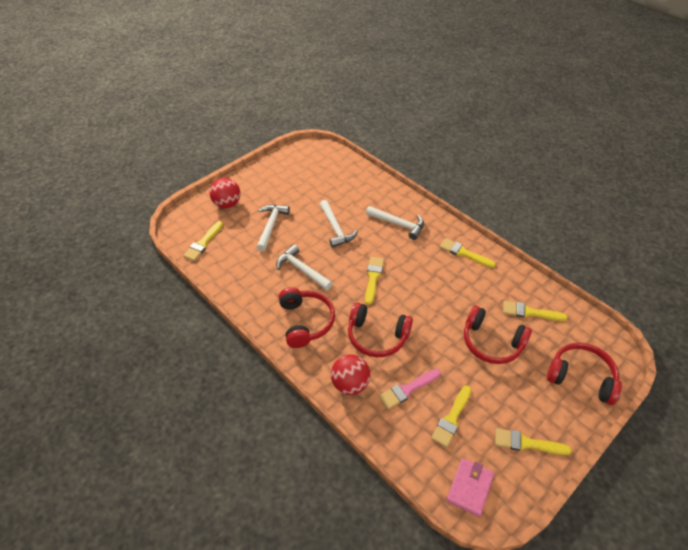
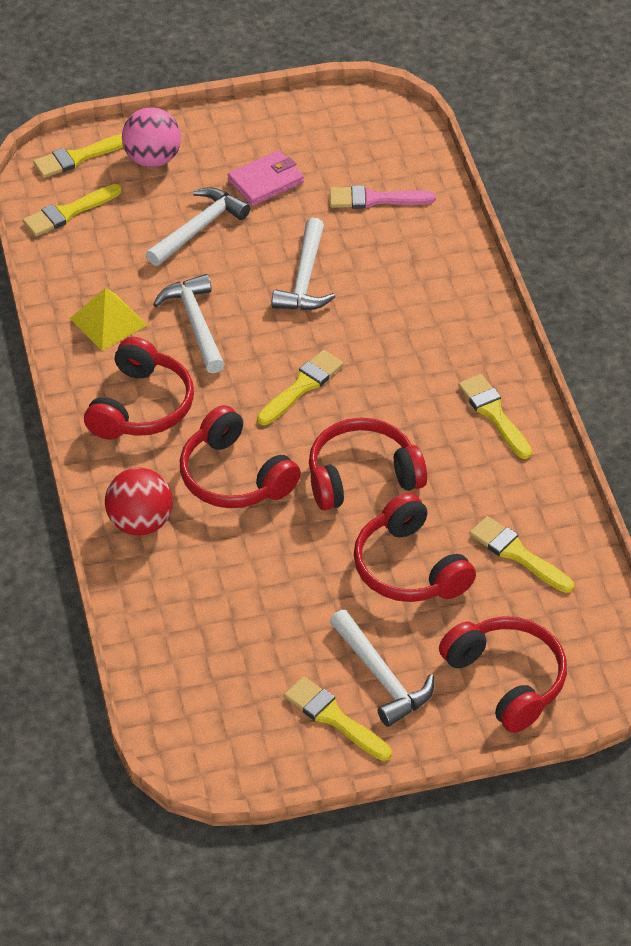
camera: 30 degrees right, 0 degrees up
(227, 204) = (153, 159): red ball -> pink ball
(259, 287) = (108, 321): none -> yellow pyramid
(398, 224) = (421, 316): white hammer -> white hammer (381, 676)
(407, 389) = (219, 569): pink brush -> pink brush (375, 199)
(434, 308) = (362, 476): none -> red headphones
(451, 418) = (251, 636): yellow brush -> yellow brush (78, 157)
(469, 488) = (201, 726): pink wallet -> pink wallet (266, 181)

